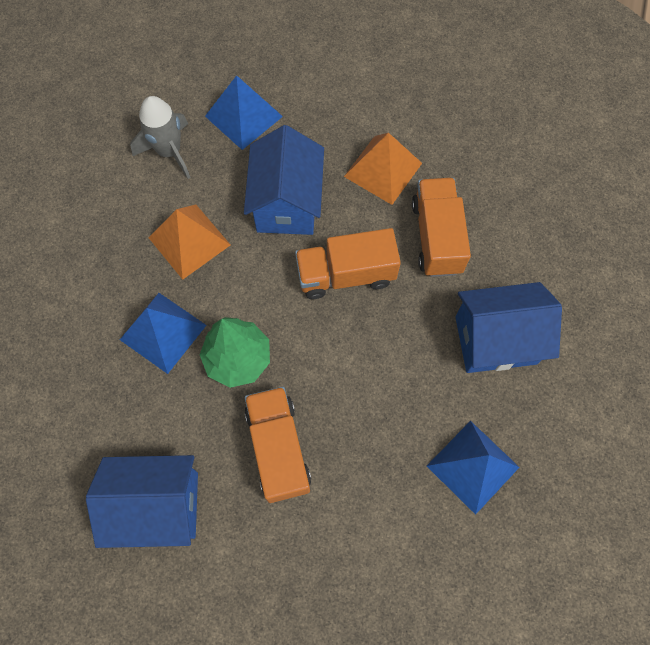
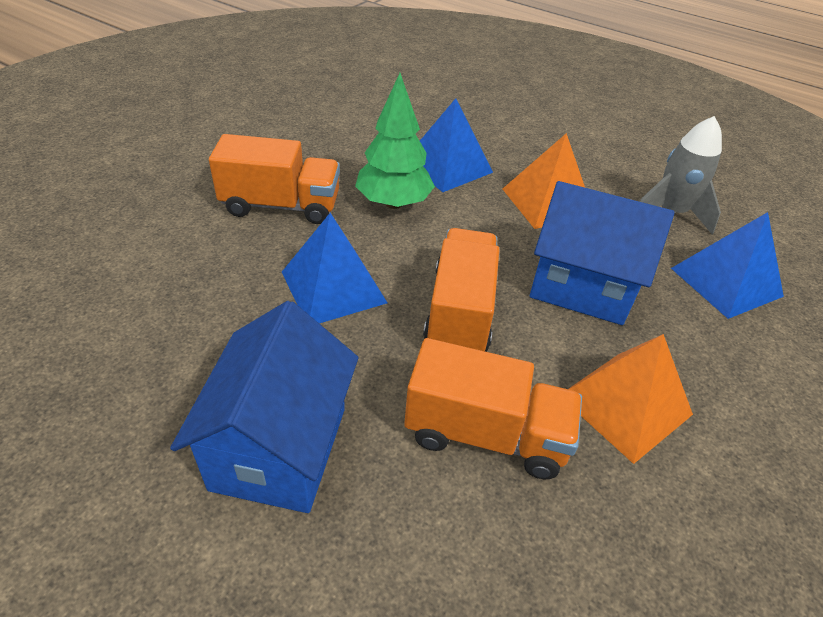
camera: 105 degrees right, 25 degrees down
(158, 505) = (284, 133): blue house -> none
(472, 466) = (132, 351): blue pyramid -> blue pyramid (333, 287)

